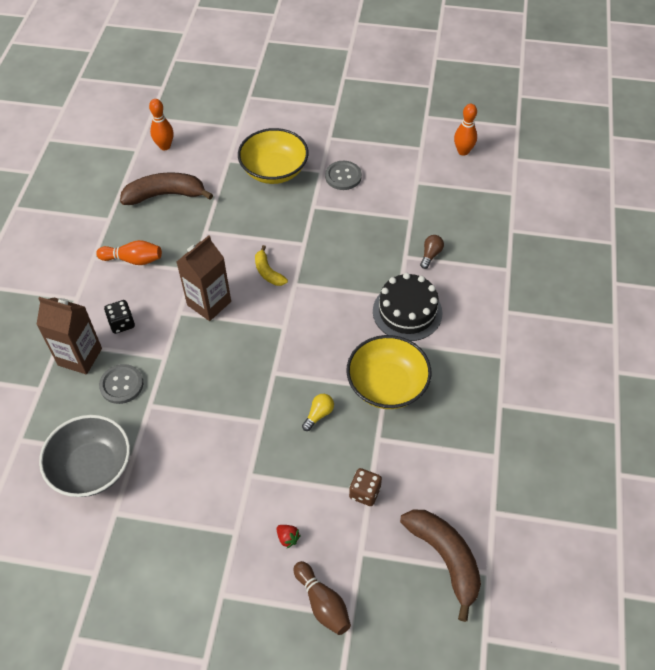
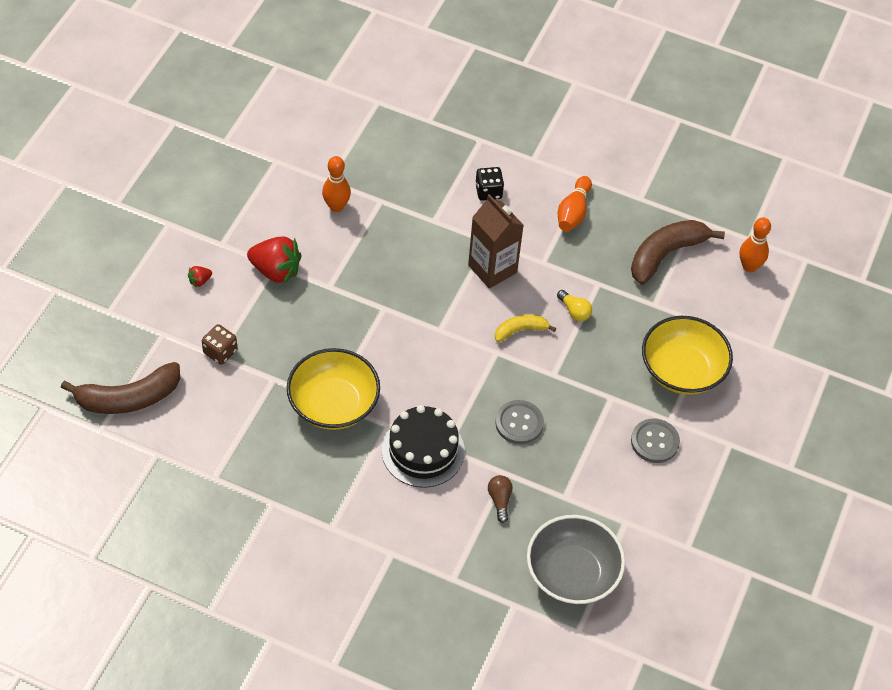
camera: 100 degrees right, 0 degrees up
(80, 357) = (457, 154): brown carton -> none
(92, 467) = (328, 150): grey bowl -> grey bowl (572, 573)
(121, 385) = (412, 182): grey button -> grey button (519, 423)
(165, 195) = (666, 254): brown banana -> brown banana turned 135 degrees counterclockwise
(256, 472) = (276, 271): none -> red strawberry
(318, 414) = (320, 335): yellow light bulb -> yellow light bulb (574, 311)
(322, 603) = (129, 293): brown bowling pin -> none
(430, 255) = (500, 500): brown light bulb -> brown light bulb turned 135 degrees counterclockwise
(463, 151) = (670, 596): orange bowling pin -> orange bowling pin (336, 206)

